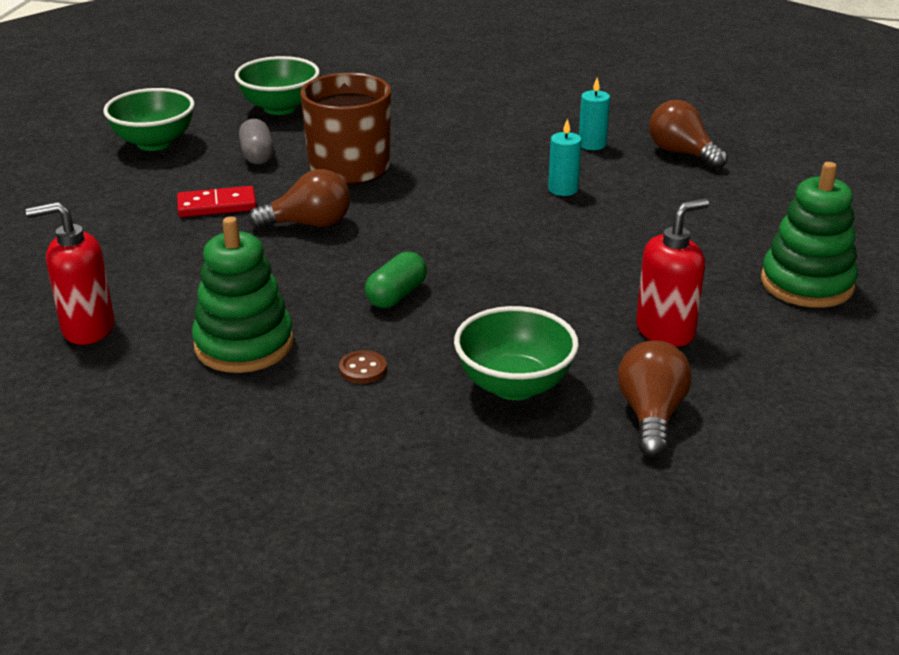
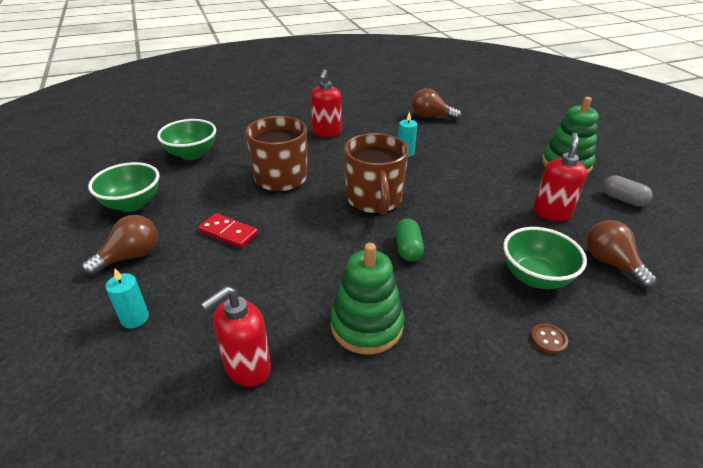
camera: 35 degrees left, 5 degrees up
(217, 205) = (228, 232): red domino -> red domino turned 75 degrees clockwise
(257, 155) = (214, 189): grey capsule -> grey capsule (622, 199)
(309, 224) = (302, 223): brown light bulb -> brown light bulb (130, 257)
(363, 369) = (453, 307): brown button -> brown button (548, 339)
(432, 230) = (374, 200): none -> brown mug
(487, 130) = (326, 132): none -> red soap dispenser
(592, 144) = (386, 124): turquoise candle -> turquoise candle (135, 318)

